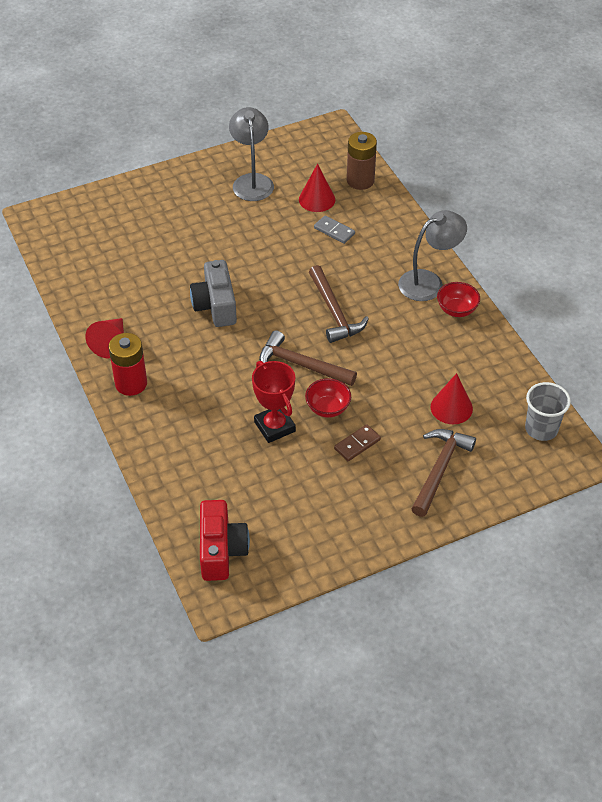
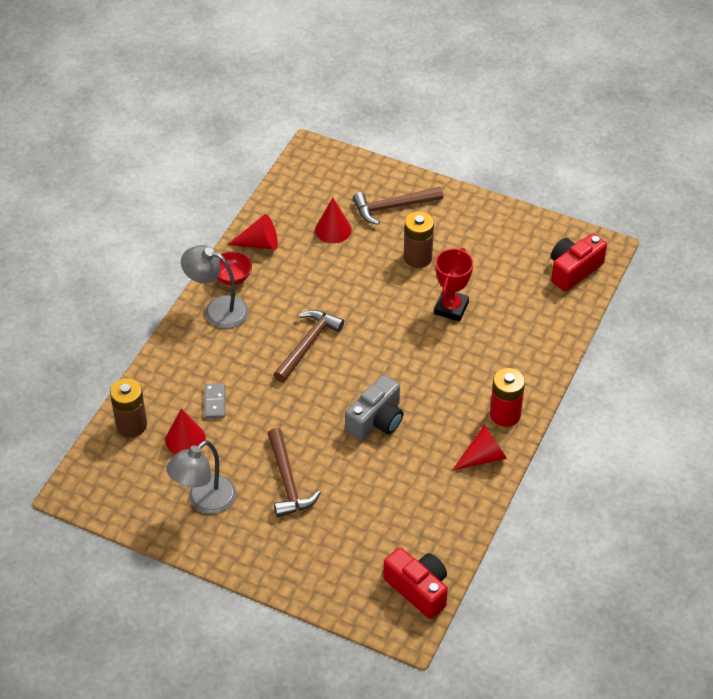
camera: 130 degrees left, 0 degrees up
(56, 239) = (418, 589): none -> red camera
(301, 365) = (381, 330): brown hammer -> brown hammer (288, 481)
(327, 408) = (404, 291): red bowl -> none
(357, 444) = (417, 257): brown domino -> brown battery
(482, 349) = (259, 243): none -> red cone
(541, 429) = (304, 178): grey cup -> none

